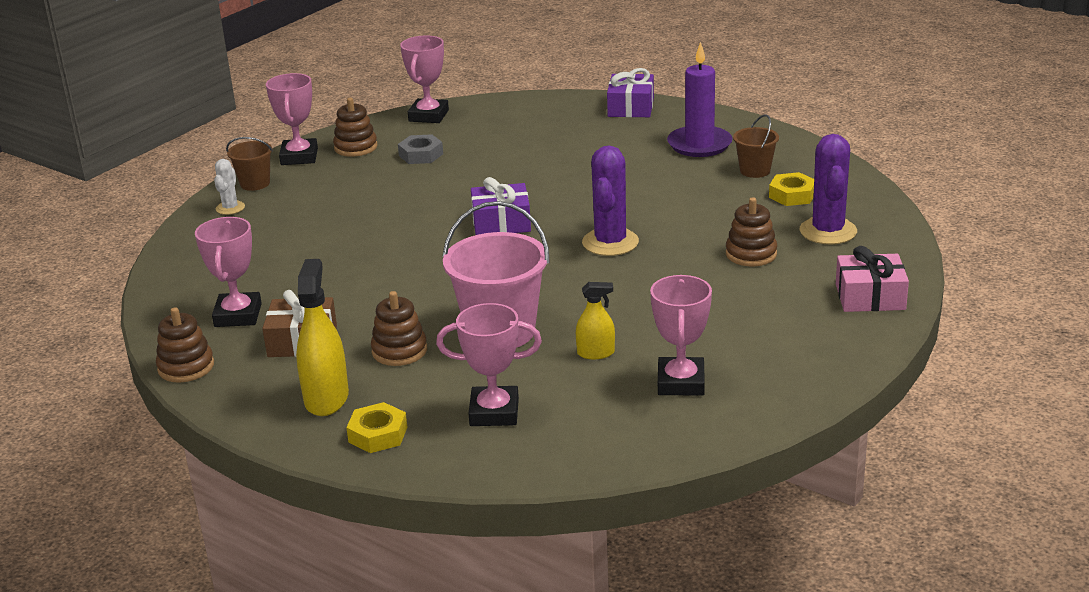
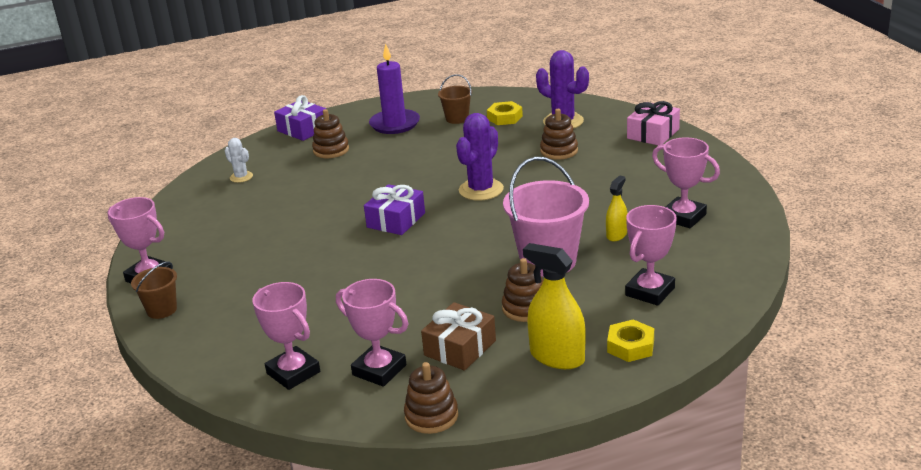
camera: 55 degrees left, 0 degrees up
(230, 208) = (186, 332): white cactus -> white cactus (241, 177)
(355, 147) = (177, 247): brown stacking toy -> brown stacking toy (331, 150)
(421, 155) = (239, 223): grey nut -> none
(428, 116) = (179, 204): pink trophy -> pink trophy (293, 373)
(610, 242) = (481, 190): purple cactus -> purple cactus turned 75 degrees clockwise

